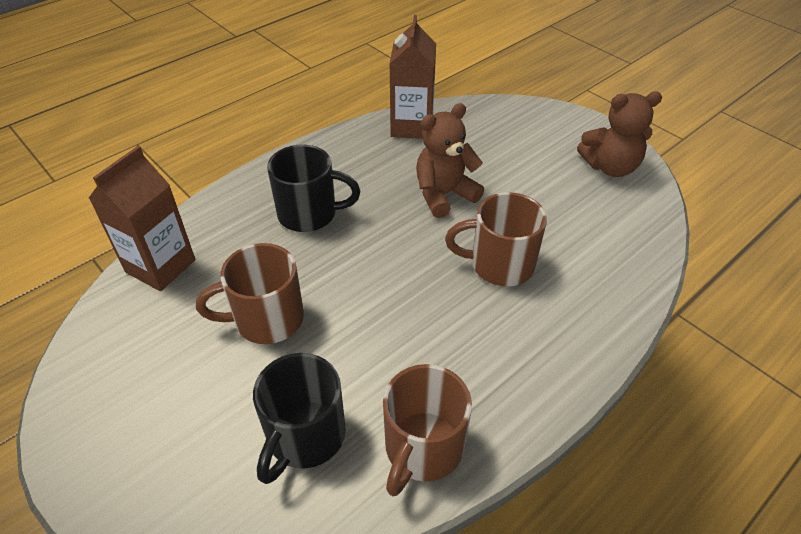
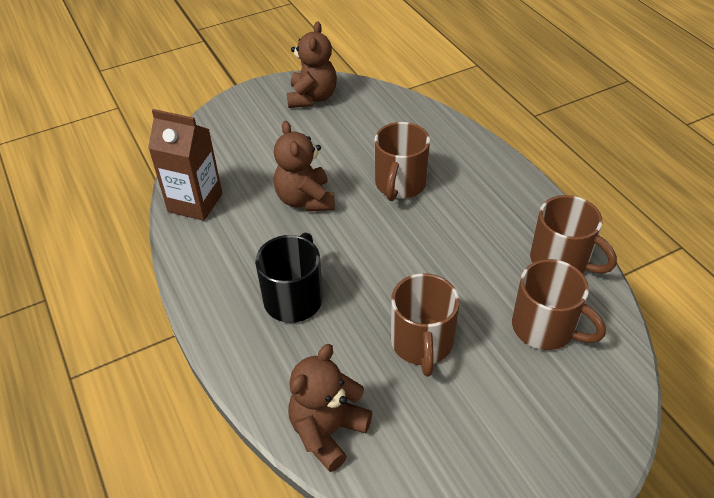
camera: 75 degrees left, 0 degrees up
(160, 266) = (327, 431): brown carton -> brown teddy bear
(305, 437) = (545, 328): black mug -> brown mug

